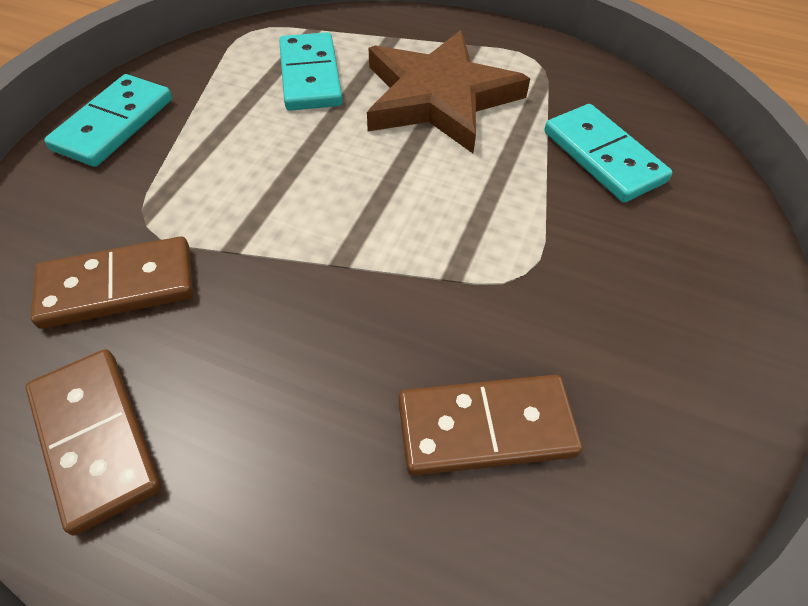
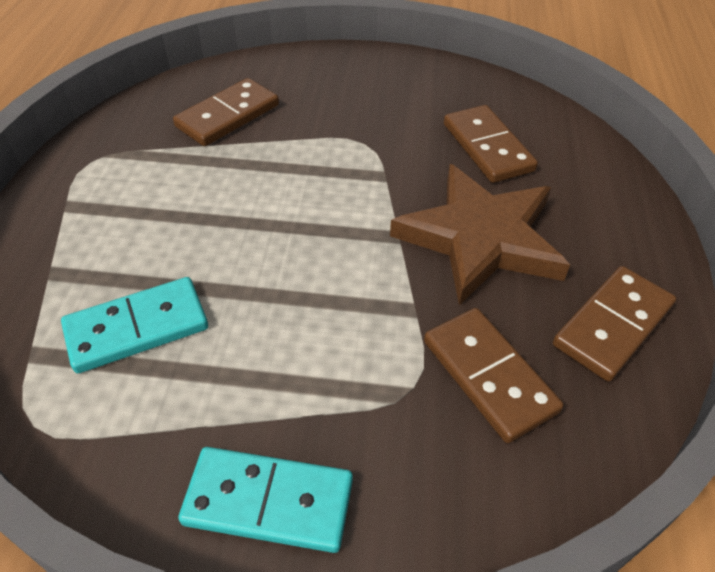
camera: 105 degrees left, 5 degrees down
(439, 98) = (164, 216): brown star -> brown star (481, 238)
(603, 156) = (227, 116): turquoise domino -> brown domino

